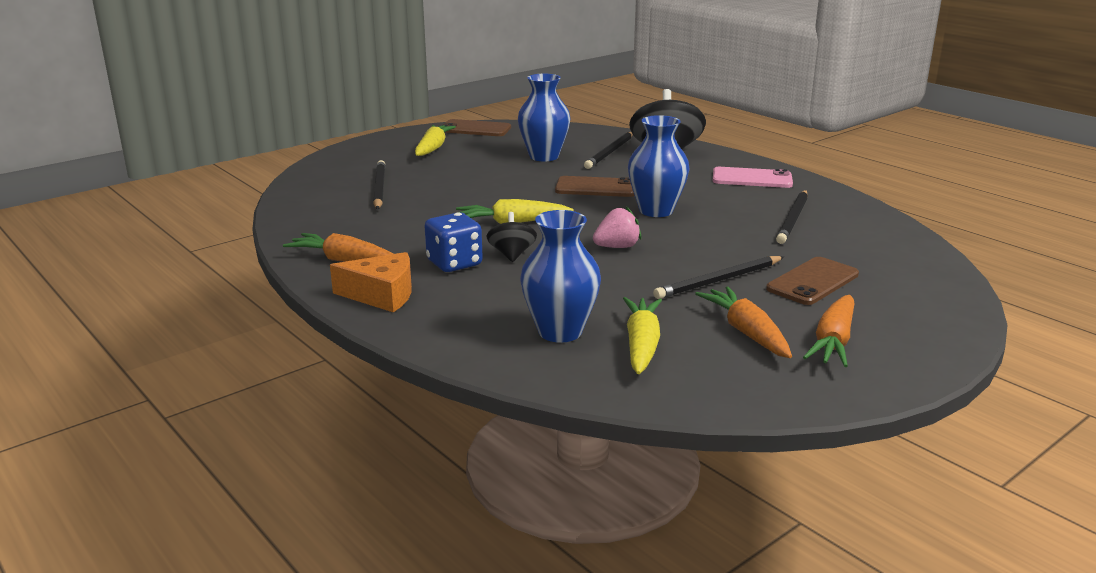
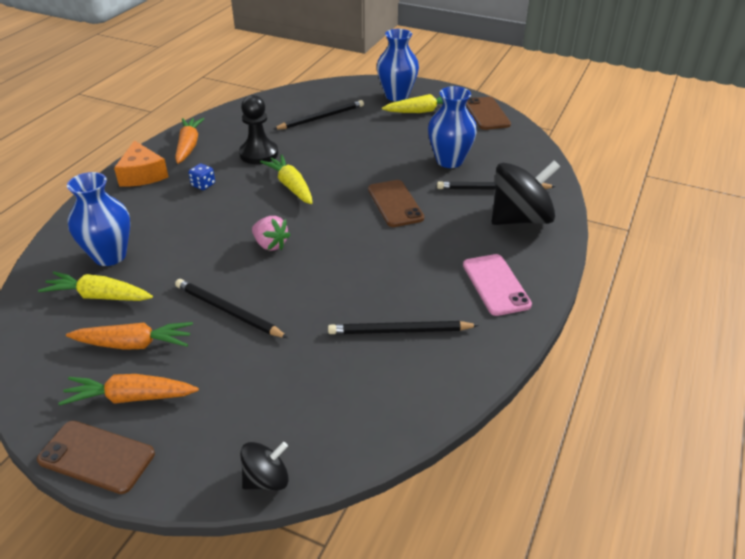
camera: 65 degrees right, 15 degrees up
(419, 227) = (259, 154): none -> black pawn
(454, 263) = (203, 185): blue dice -> blue dice, size x0.57
(512, 255) = (230, 202): black spinning top -> black spinning top (266, 479)
(642, 345) = (99, 296): yellow carrot -> yellow carrot turned 150 degrees counterclockwise
(656, 211) = (363, 246): blue vase -> blue vase (397, 96)
(746, 332) = (134, 344): orange carrot -> orange carrot turned 45 degrees clockwise
(813, 282) = (251, 367): brown phone -> brown phone (96, 457)

